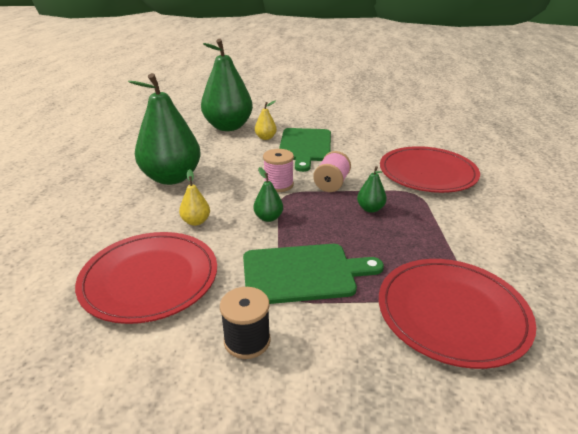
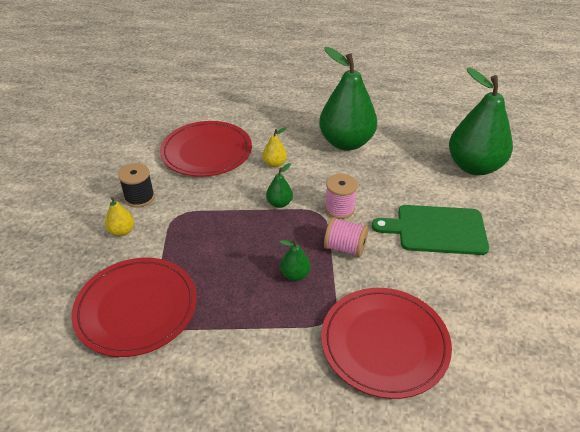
camera: 90 degrees right, 10 degrees up
(265, 138) = (452, 197): yellow pear -> yellow pear (122, 231)
(303, 273) = (200, 223): green cutting board -> none

